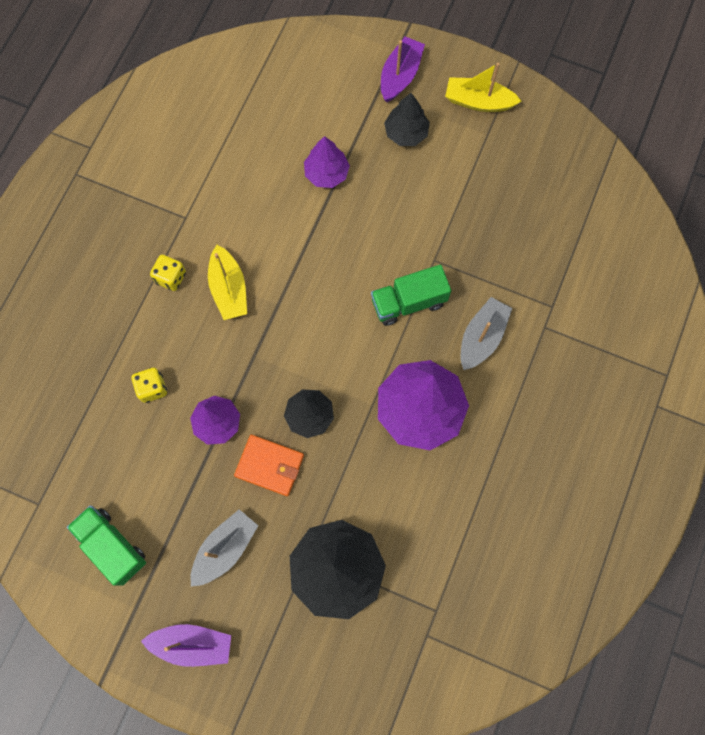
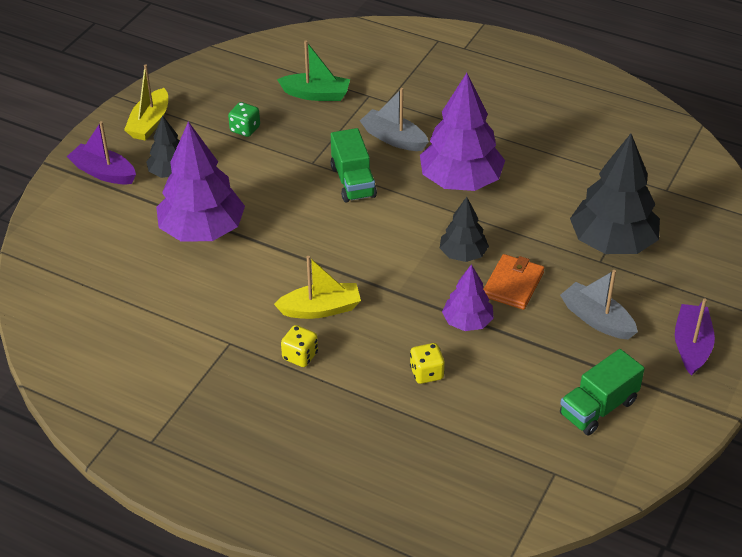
camera: 85 degrees left, 30 degrees down
(326, 173) = (202, 230): purple tree -> purple tree, size x1.82
(479, 190) = (245, 129): none -> green dice
(546, 252) = (316, 94): none -> green boat

